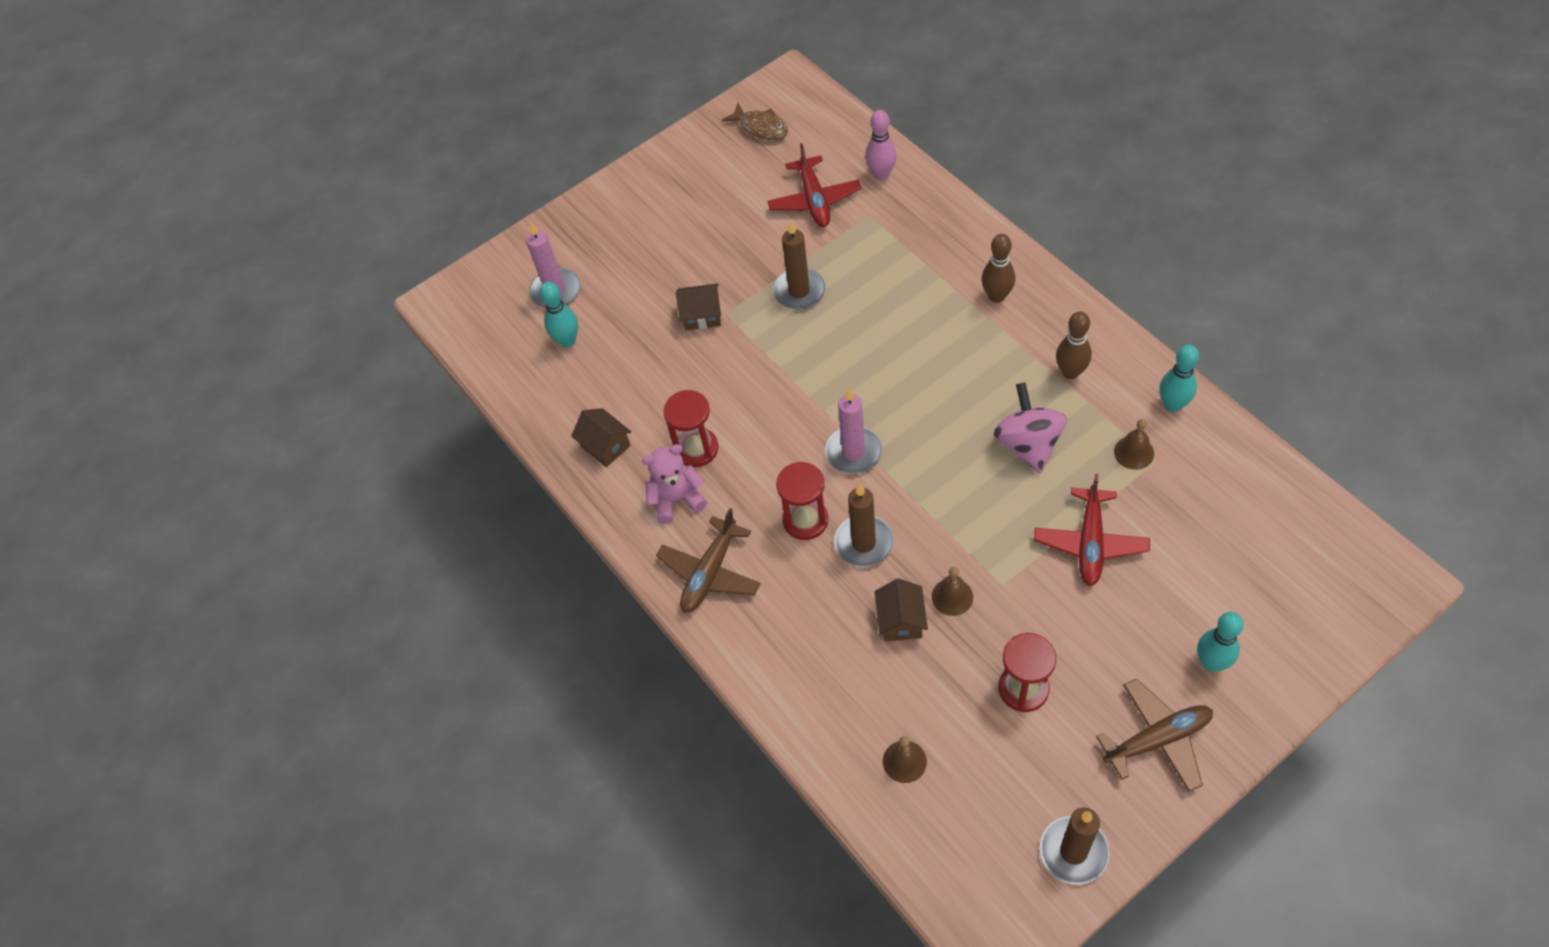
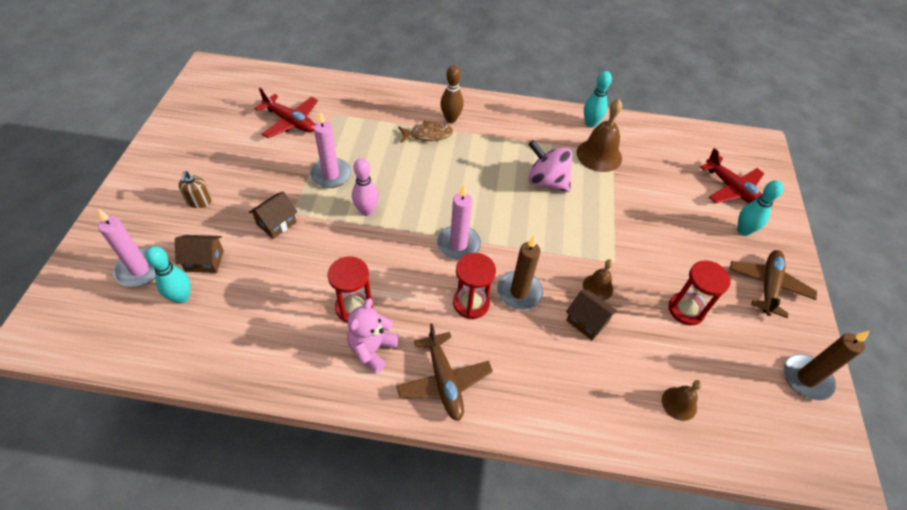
camera: 55 degrees left, 5 degrees down
(605, 446) = (282, 349): brown house -> brown house (205, 261)
(654, 248) = (199, 201): none -> brown soap dispenser
(760, 127) = (214, 99): brown fish -> brown fish (428, 135)
(799, 291) = (331, 175): brown candle -> pink candle
(881, 174) = (320, 90): pink bowling pin -> pink bowling pin (366, 211)
(1070, 372) = (528, 135): brown bowling pin -> none
(1090, 543) = (629, 211): red plane -> red plane (732, 189)
(1134, 452) = (599, 155): brown bell -> brown bell, size x1.77

